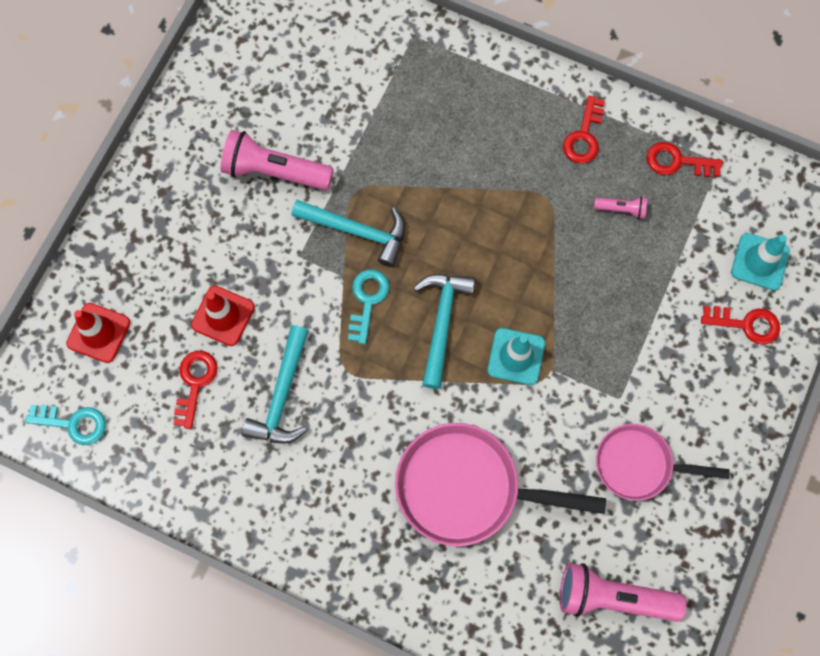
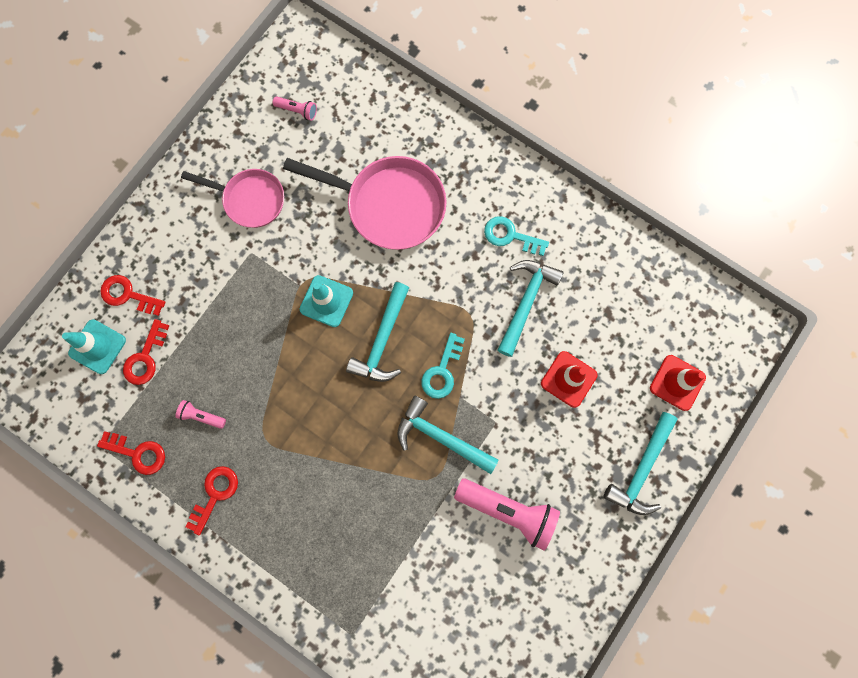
camera: 170 degrees left, 5 degrees up
(73, 423) = (700, 308): turquoise key -> turquoise key (510, 236)
(135, 235) = (641, 469): none -> turquoise hammer
(195, 383) = (597, 325): red key -> red key (145, 358)
(612, 596) = (297, 111): pink flashlight -> pink flashlight, size x0.47

